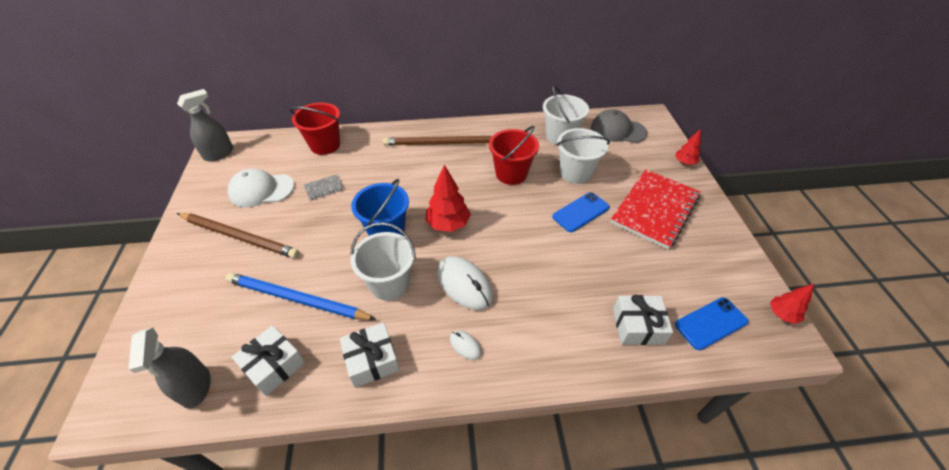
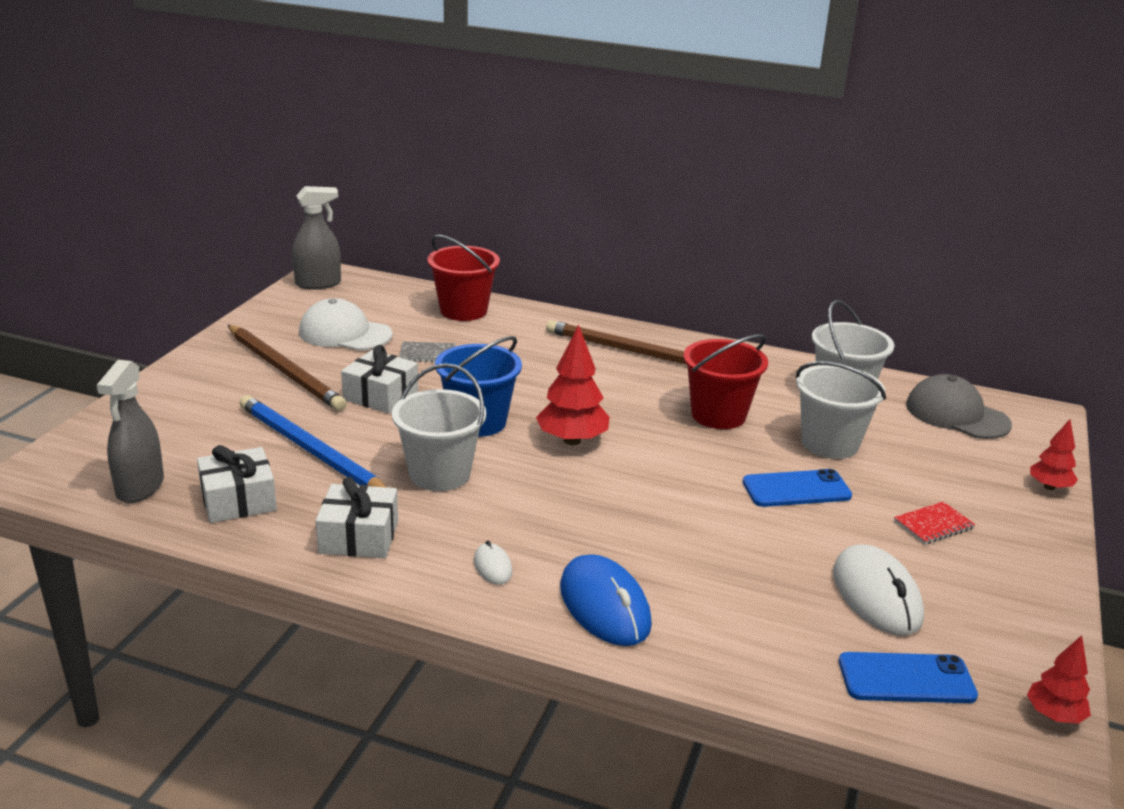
camera: 25 degrees right, 20 degrees down
(464, 284) = (543, 508): white mouse -> white mouse (876, 595)
(543, 346) = (604, 606): none -> blue mouse
(637, 326) = (774, 638): white gift -> white gift (380, 395)
(655, 209) = (933, 525): red notebook -> red notebook, size x0.41

